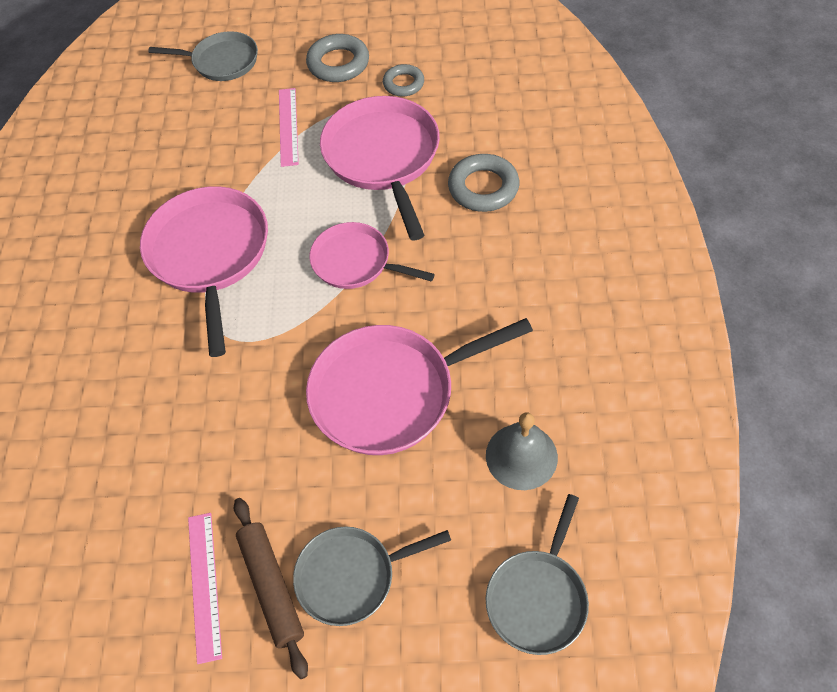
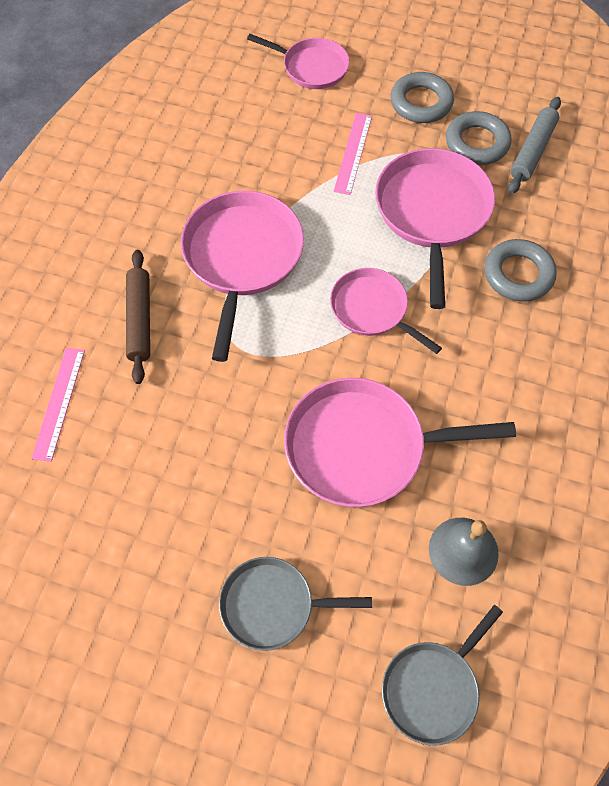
camera: 15 degrees right, 5 degrees up
(204, 585) = (144, 565): pink ruler -> pink ruler (58, 403)
(222, 61) = (312, 67): grey pan -> pink pan
(271, 587) = (200, 589): brown rolling pin -> brown rolling pin (139, 320)
(403, 84) = (477, 143): grey ring -> grey ring, size x1.55
(457, 76) = (532, 151): none -> grey rolling pin

